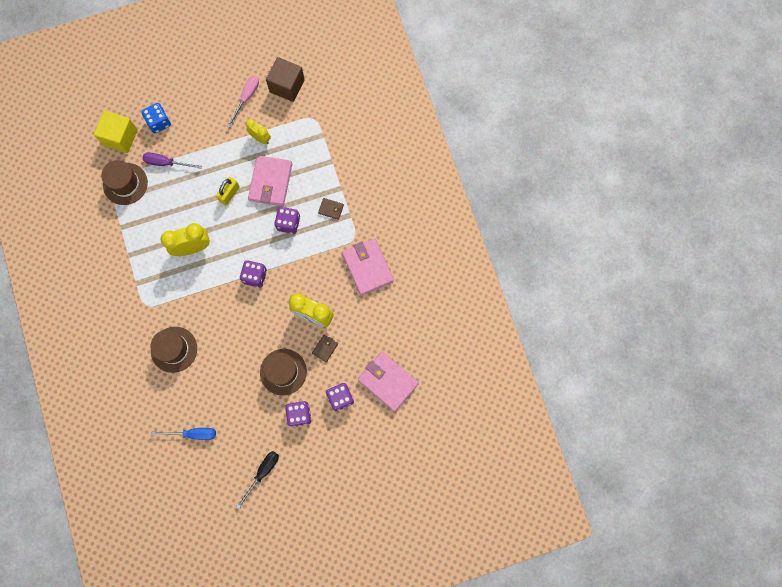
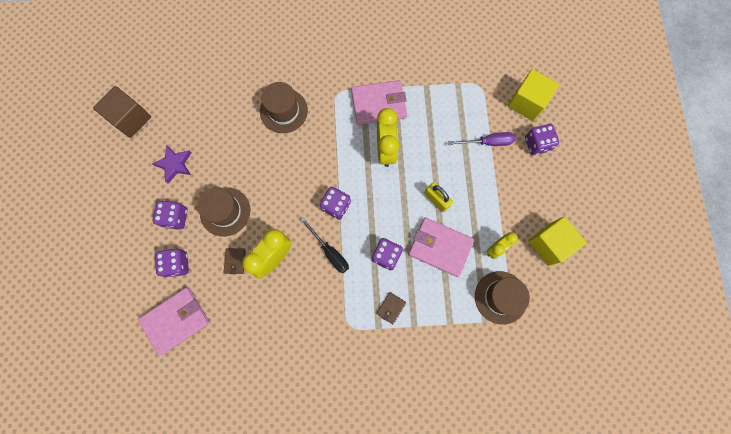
camera: 105 degrees right, 0 degrees up
(125, 184) = (473, 98): brown hat -> brown hat (500, 297)
(159, 122) = (537, 144): blue dice -> purple dice
(166, 163) = (487, 142): purple screwdriver -> purple screwdriver turned 60 degrees clockwise
(193, 434) = (194, 112): blue screwdriver -> none
(246, 98) = (549, 244): pink screwdriver -> yellow cube
(249, 433) = (175, 164): none -> purple star
(262, 473) = (132, 168): black screwdriver -> black screwdriver (330, 252)
(287, 86) = (556, 294): brown cube -> brown cube (131, 119)
(325, 348) = (235, 261): brown wallet -> brown wallet turned 45 degrees clockwise
(368, 267) = (310, 332): pink wallet -> pink wallet (378, 104)

